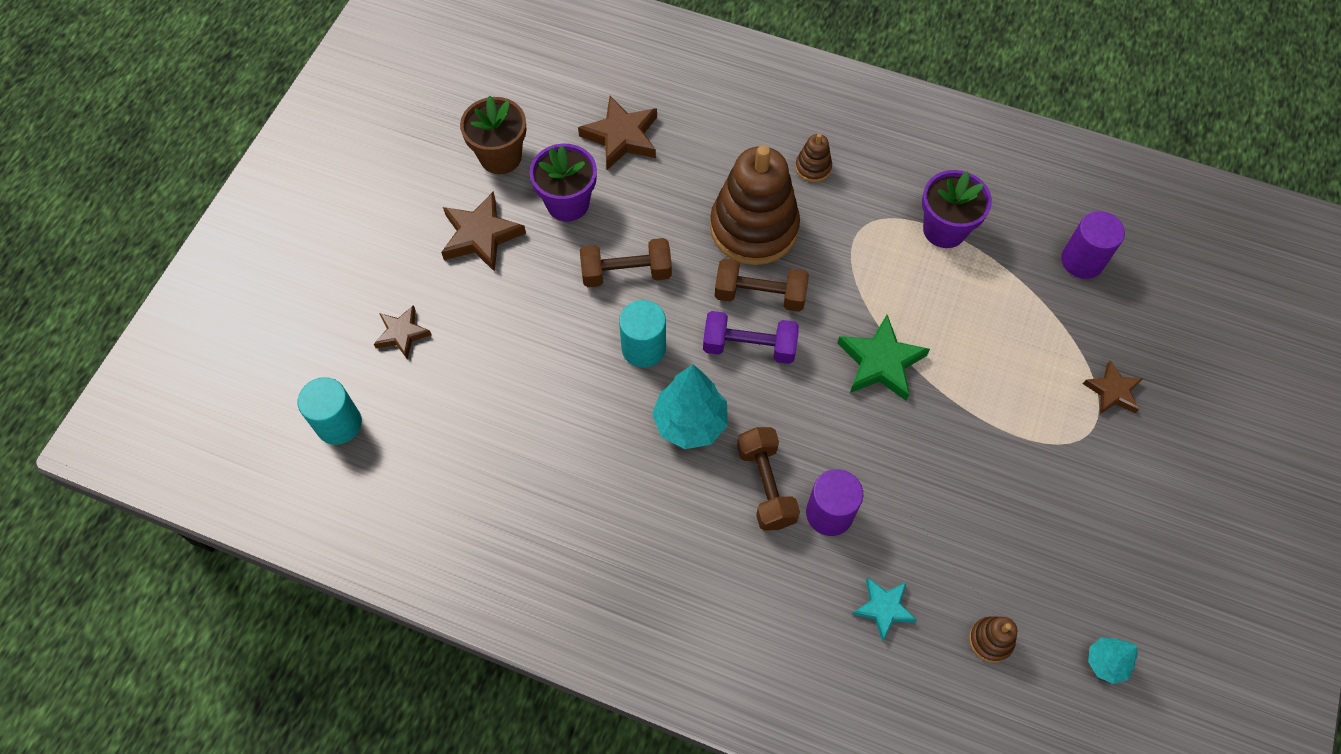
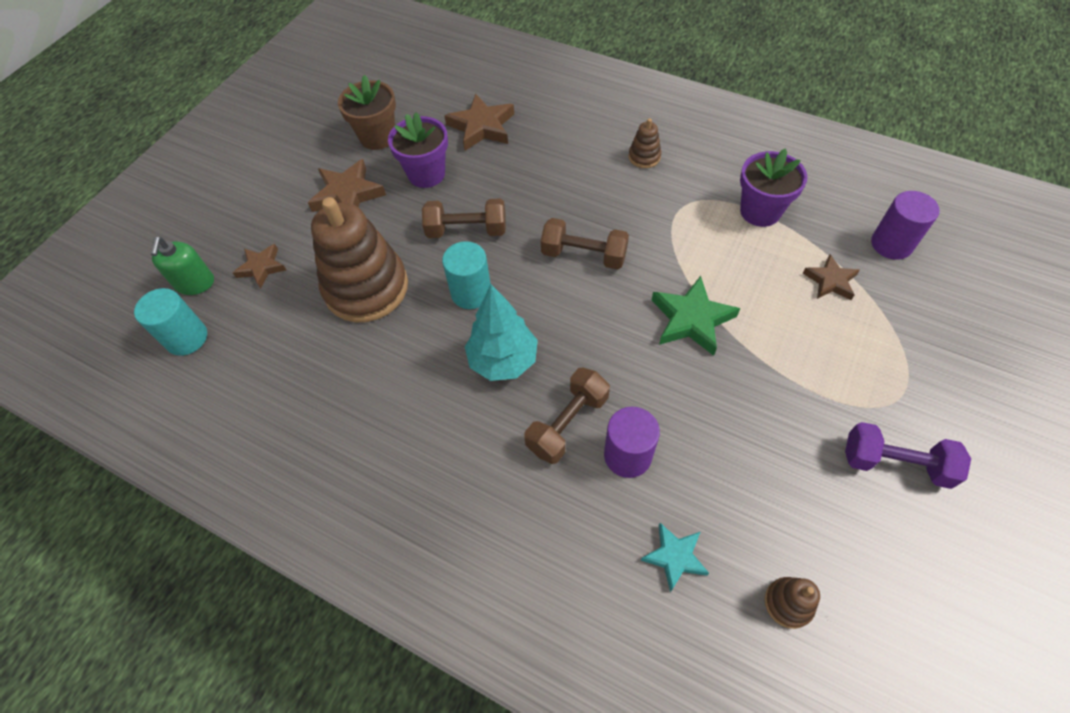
camera: 10 degrees right, 5 degrees down
(330, 358) = (195, 283): none -> green soap dispenser
(749, 346) = (568, 298): purple dumbbell -> purple dumbbell (895, 463)
(754, 228) = (585, 201): brown stacking toy -> brown stacking toy (366, 288)
(766, 486) = (567, 423): brown dumbbell -> brown dumbbell turned 45 degrees clockwise
(1105, 663) = (918, 642): turquoise tree -> none
(1112, 391) = (923, 361): brown star -> brown star (830, 281)

